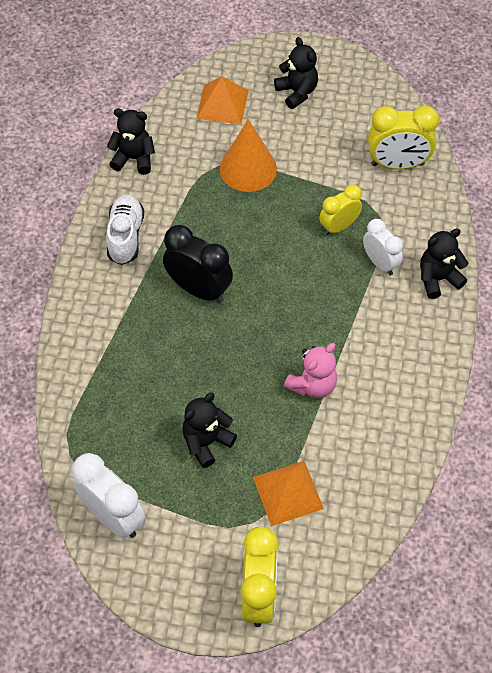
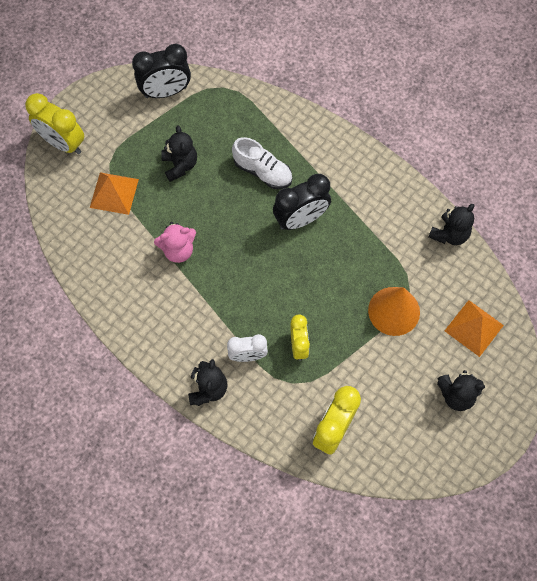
camera: 120 degrees right, 10 degrees up
(113, 516) = (166, 92): white clock -> black clock
(125, 236) = (376, 194): white shoe -> white shoe (262, 171)
(312, 385) = (178, 250): pink teddy bear -> pink teddy bear turned 90 degrees counterclockwise

